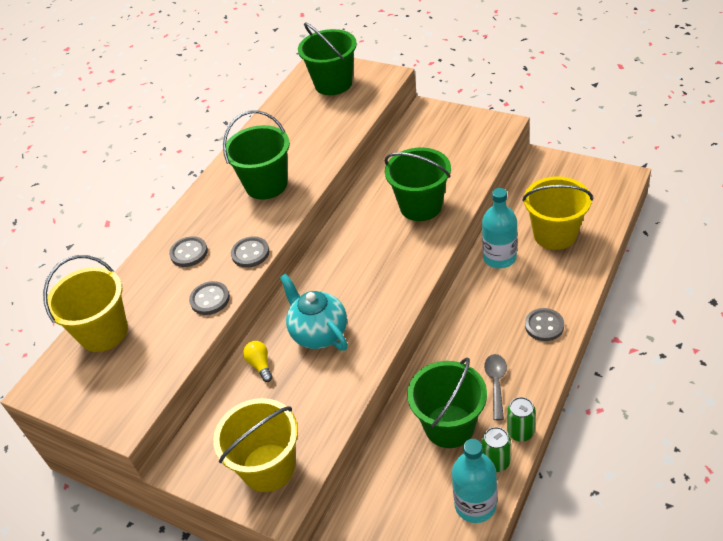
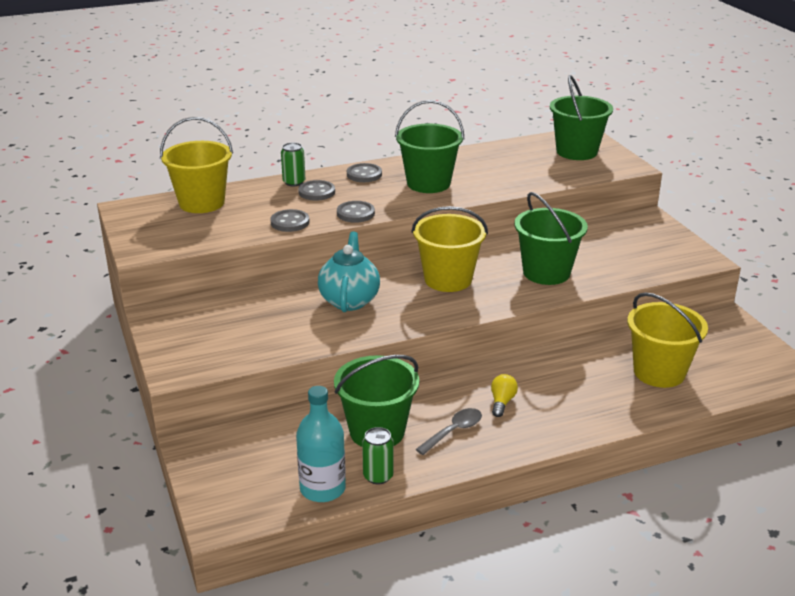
camera: 35 degrees right, 15 degrees down
(260, 365) = (284, 293): yellow light bulb -> yellow light bulb (502, 402)
(268, 467) = (202, 348): yellow bucket -> yellow bucket (448, 279)
(499, 258) = (583, 358): turquoise bottle -> none
(520, 432) = (425, 472): green can -> green can (294, 182)
(544, 326) = (552, 422): grey button -> grey button (364, 174)

